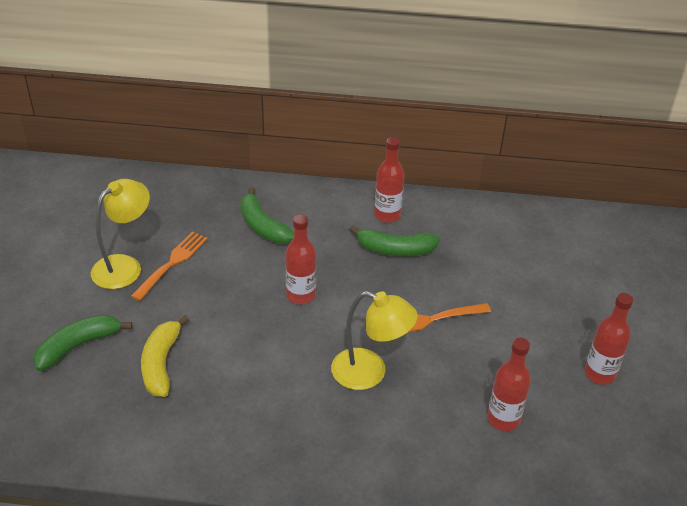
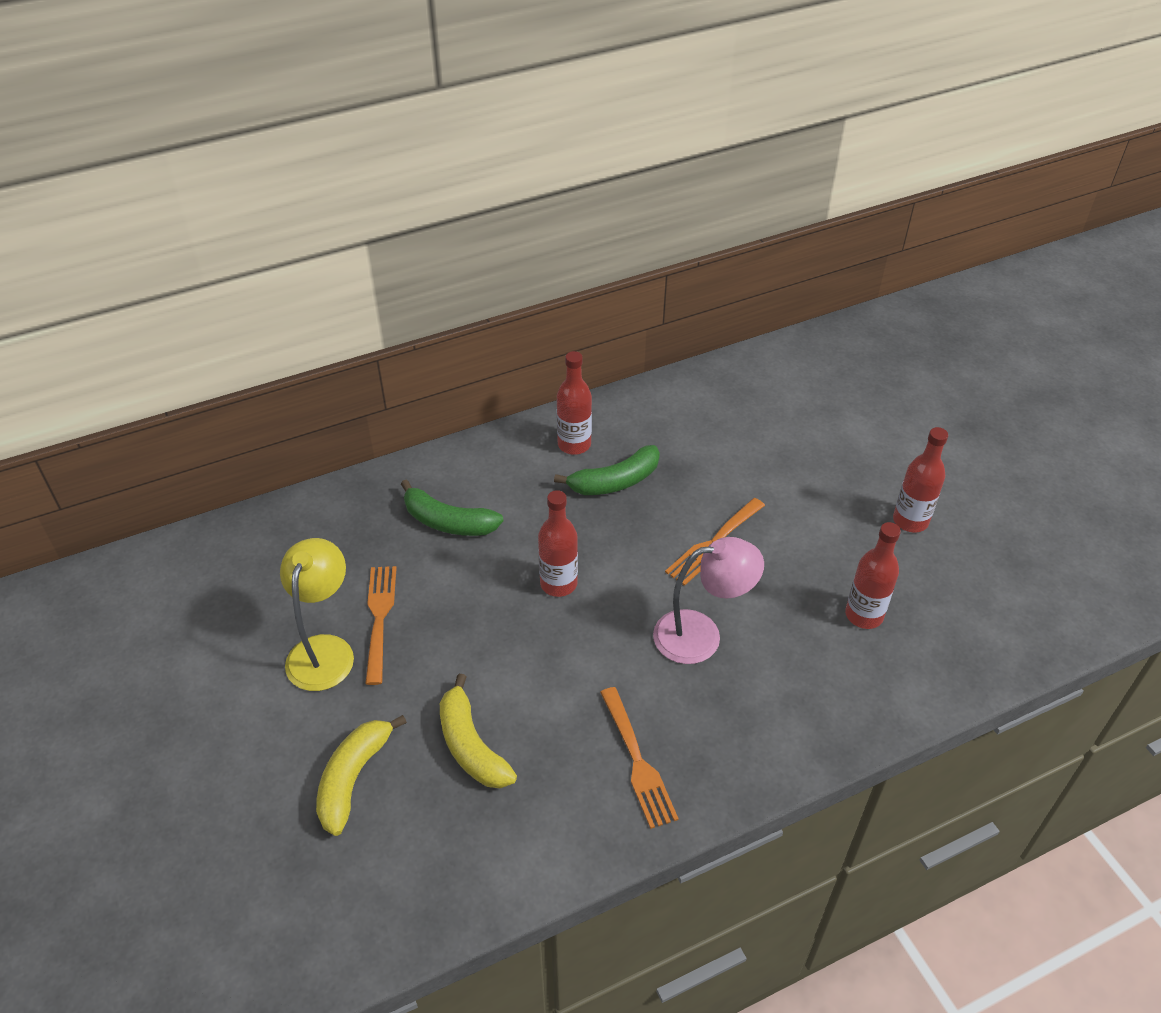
camera: 30 degrees left, 5 degrees up
(78, 346) = (353, 778): green banana -> yellow banana
(256, 427) = (636, 760): none -> orange fork
(370, 373) = (701, 635): yellow lamp -> pink lamp

